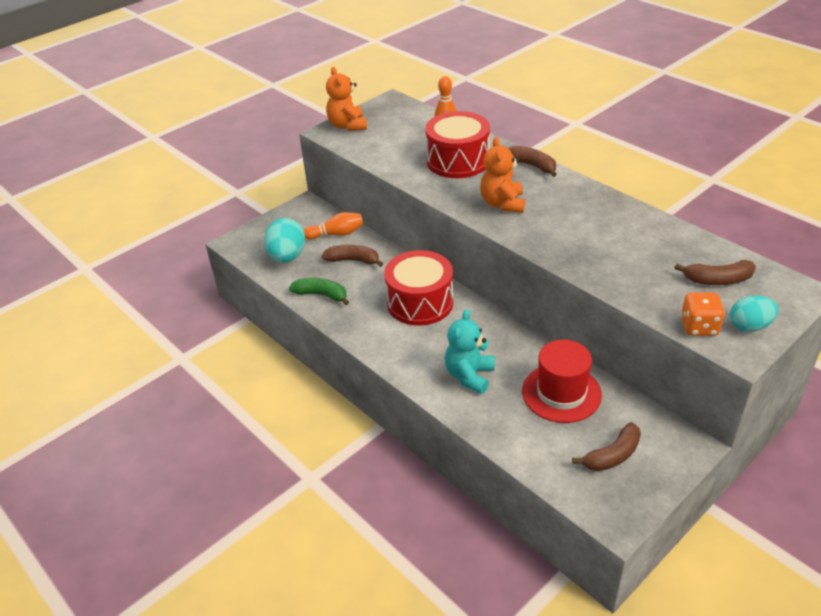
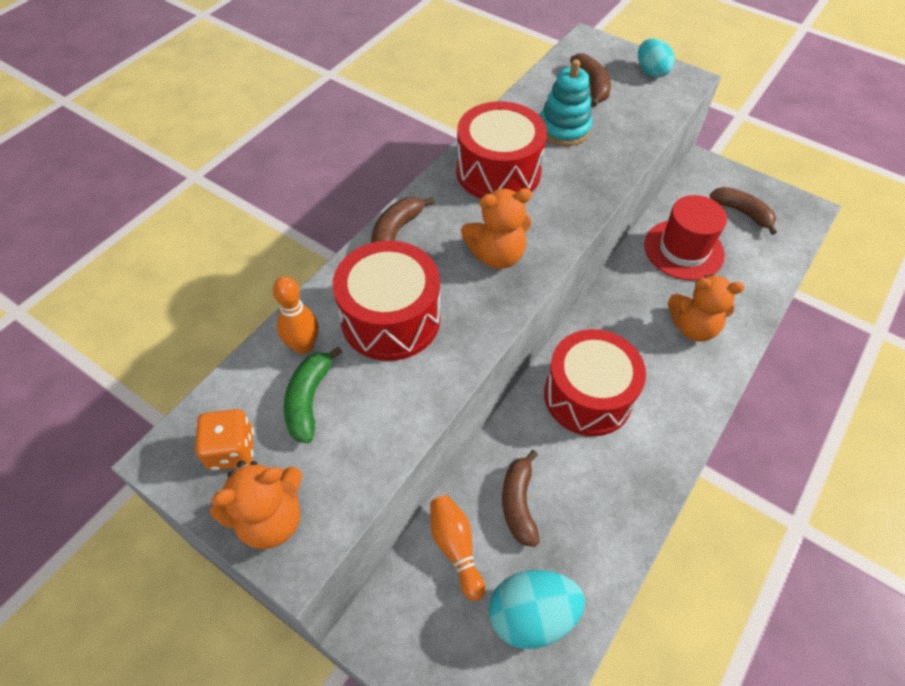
camera: 105 degrees left, 15 degrees up
(321, 295) = (609, 529): green banana -> green banana (309, 400)
(469, 376) = (693, 327): turquoise teddy bear -> orange teddy bear
(592, 213) = (498, 172): none -> red drum
(648, 253) = (564, 129): none -> turquoise stacking toy
(699, 327) = (666, 100): orange dice -> orange dice (231, 450)

